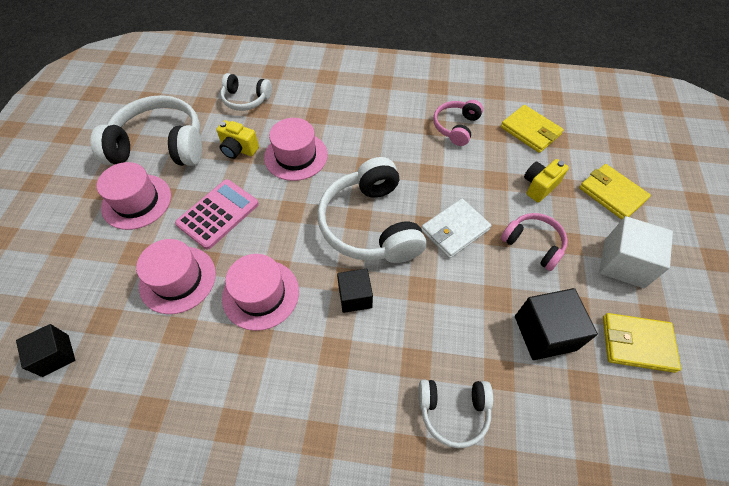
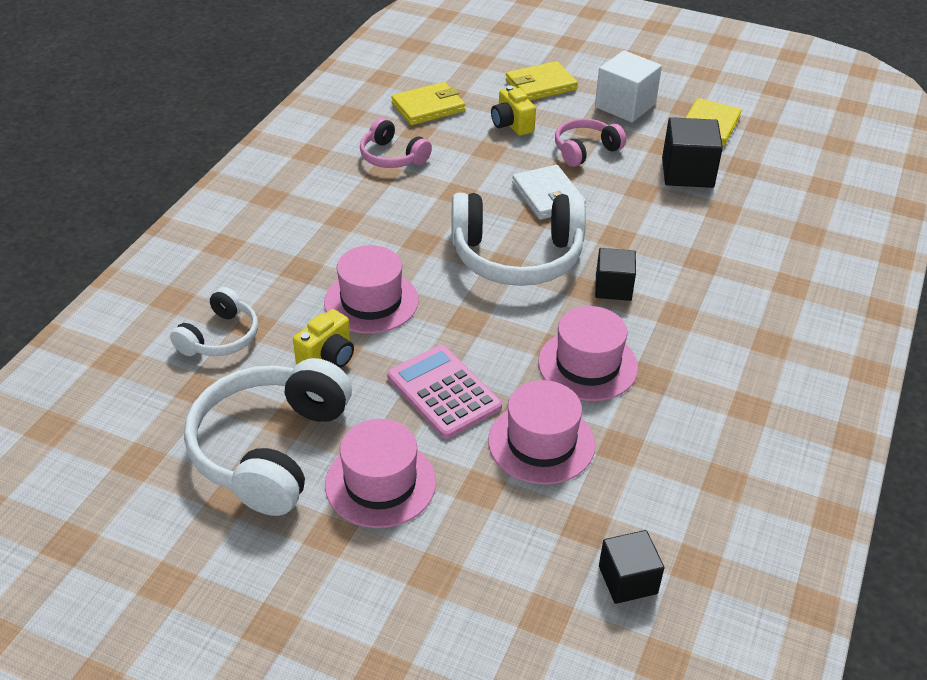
camera: 75 degrees left, 15 degrees down
(453, 411) = (756, 248): white headphones -> none

